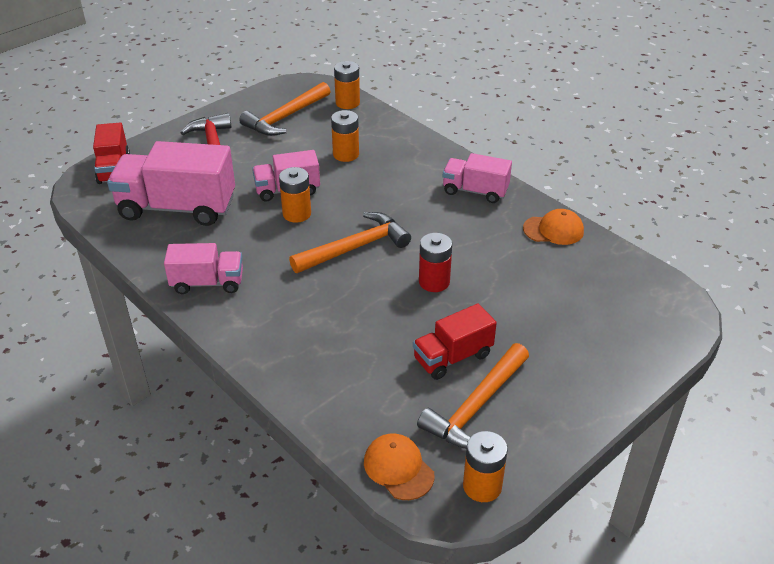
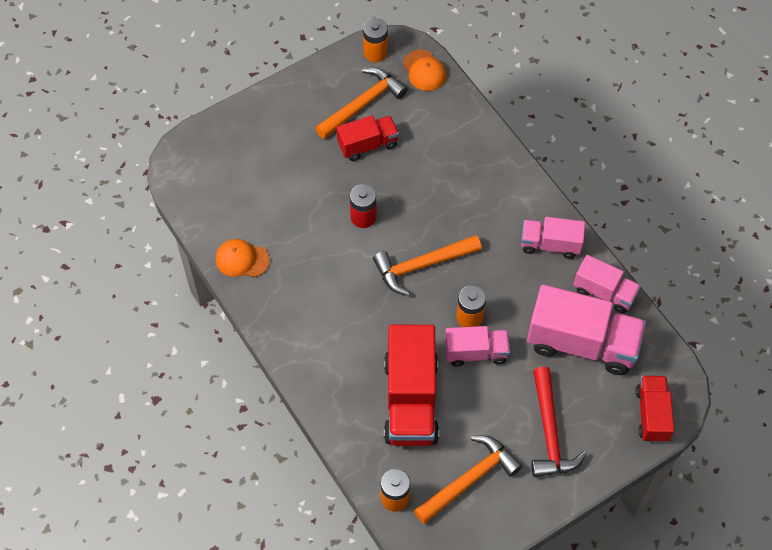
camera: 170 degrees left, 20 degrees up
(346, 154) = (411, 400): orange battery -> red truck
(475, 191) = (295, 322): pink truck -> pink truck (604, 292)

